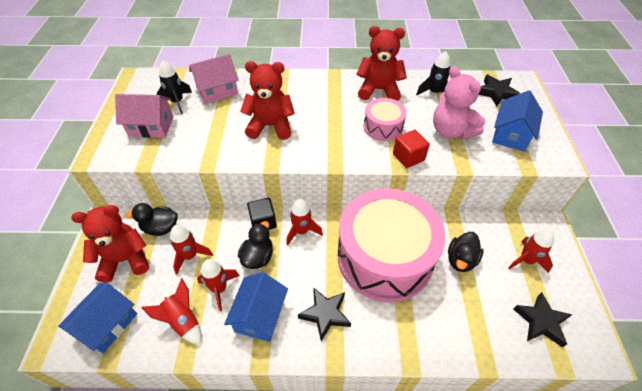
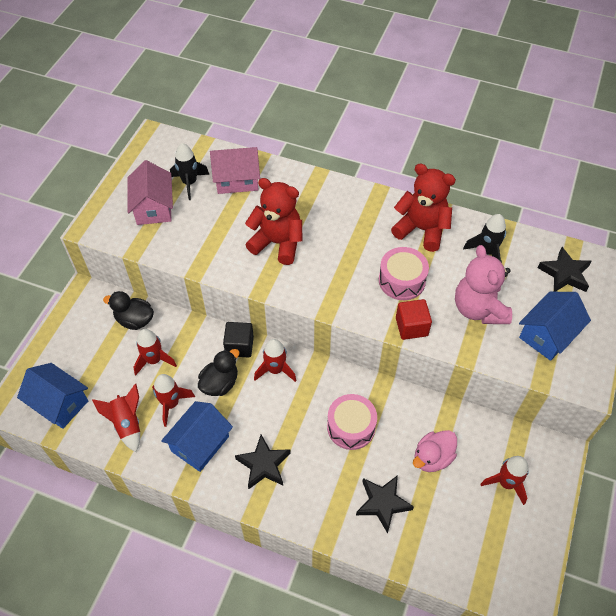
camera: 20 degrees right, 5 degrees up
(107, 324) = (59, 403): blue house -> blue house turned 75 degrees clockwise
(125, 259) = (92, 344): red teddy bear -> none
(151, 126) = (153, 207): pink house -> pink house turned 60 degrees clockwise
(384, 257) = (351, 427): pink drum -> pink drum, size x0.45
(461, 260) = (432, 458): black duck -> pink duck
(541, 321) = (483, 550): black star -> black star (382, 503)

